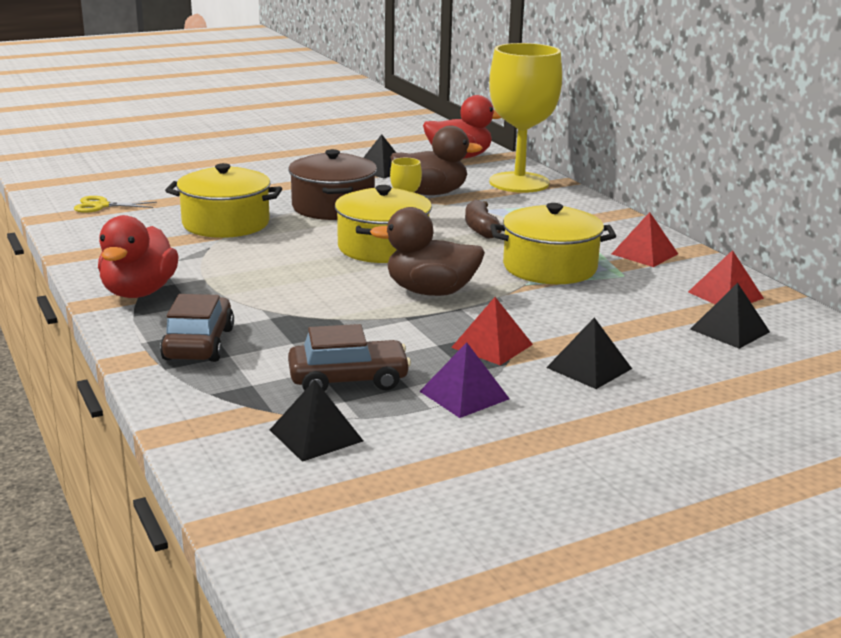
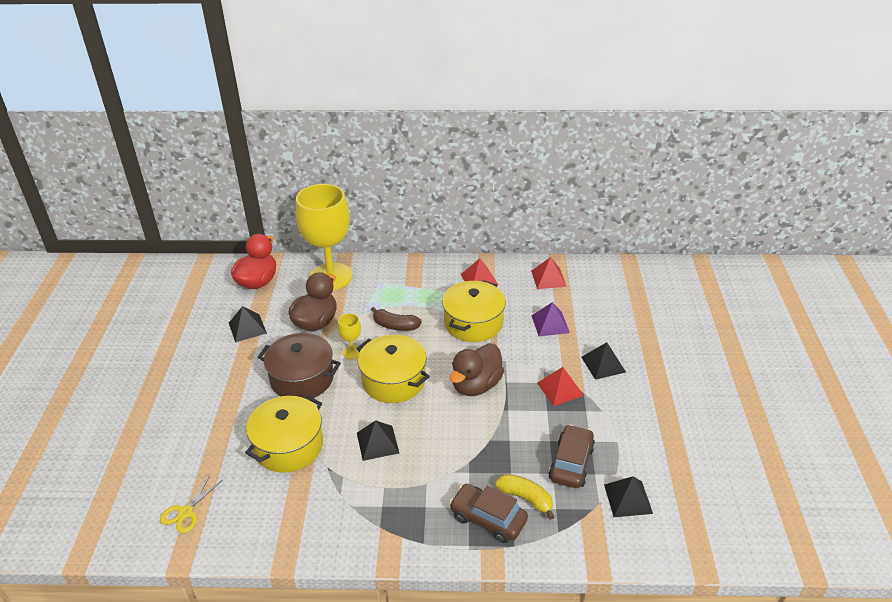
camera: 60 degrees left, 15 degrees up
(139, 292) = (385, 530): red duck -> none
(253, 361) = (526, 498): none -> yellow banana
(464, 395) = (610, 423): purple pyramid -> purple pyramid (550, 324)
(730, 330) = (588, 297): black pyramid -> black pyramid (377, 442)

